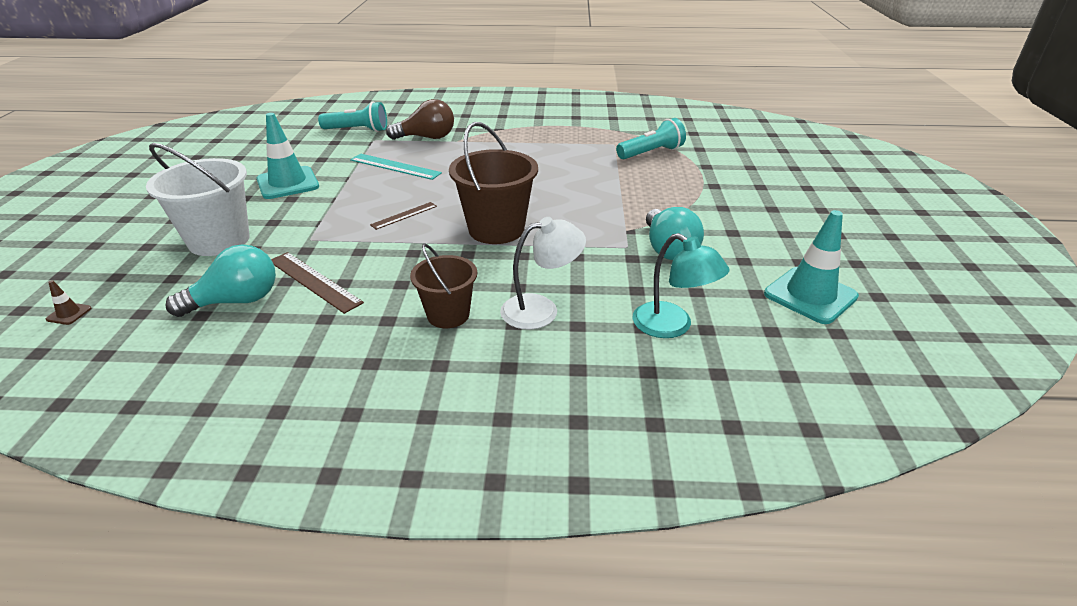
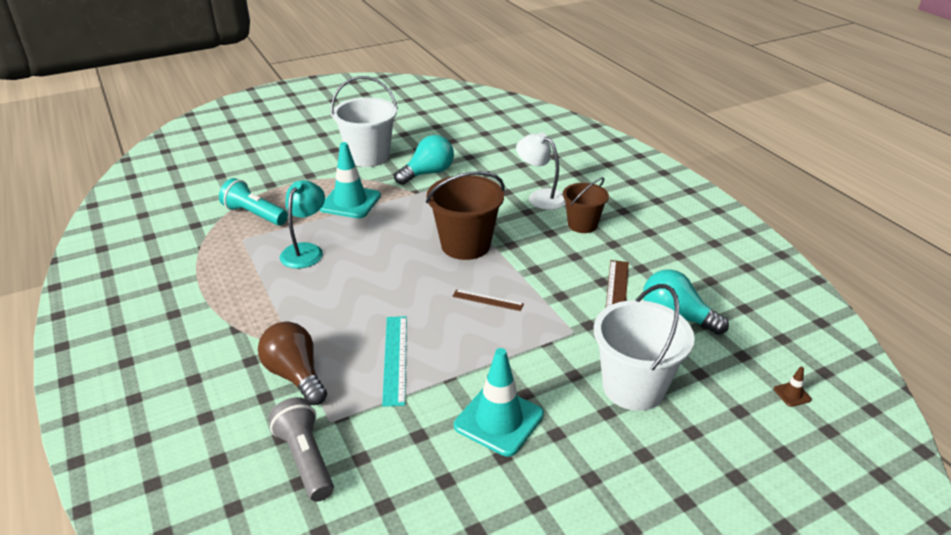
camera: 120 degrees left, 0 degrees up
(357, 130) = (305, 459): turquoise flashlight -> grey flashlight
(672, 326) = (511, 157): turquoise lamp -> turquoise lamp (306, 250)
(739, 224) = (368, 157): none -> white bucket
(810, 295) = (439, 127): turquoise traffic cone -> turquoise traffic cone (350, 202)

